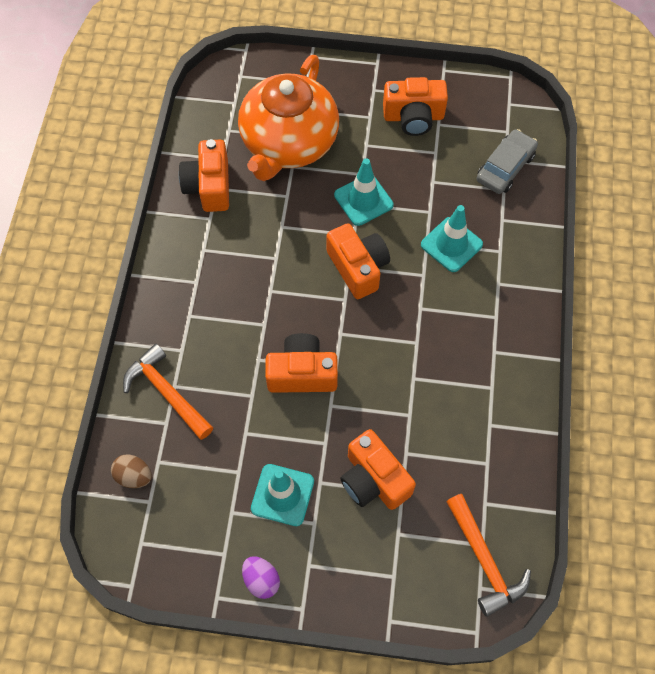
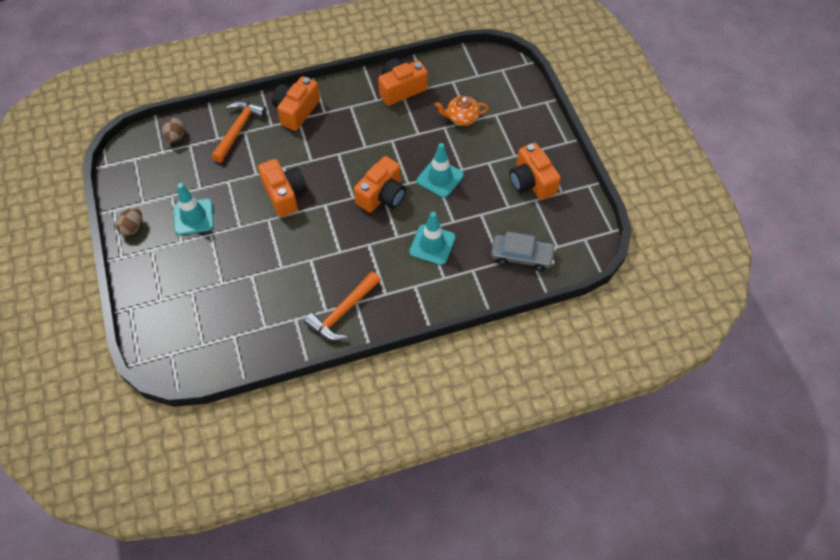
camera: 65 degrees right, 5 degrees down
(261, 580) = (132, 228): purple egg -> brown egg
(288, 143) = (462, 118): orange teapot -> orange teapot, size x0.42
(374, 479) = (224, 263): orange camera -> orange camera (296, 111)
(484, 560) = (191, 350): orange hammer -> orange hammer (343, 312)

